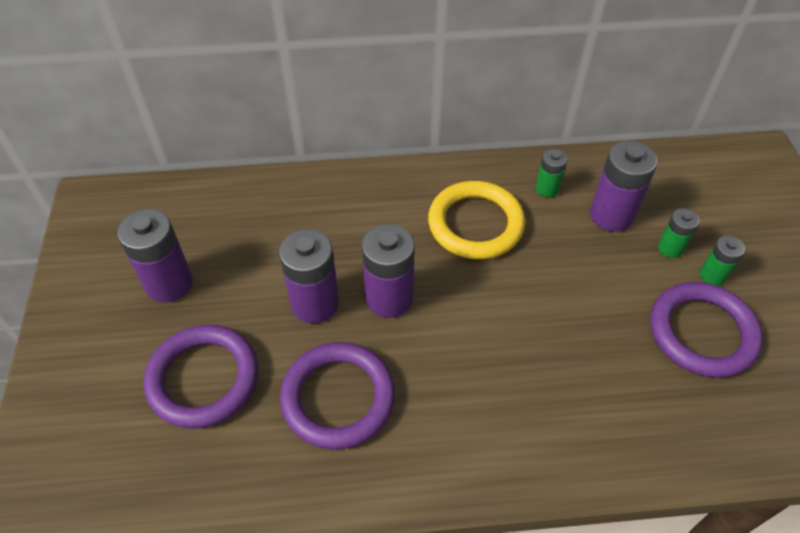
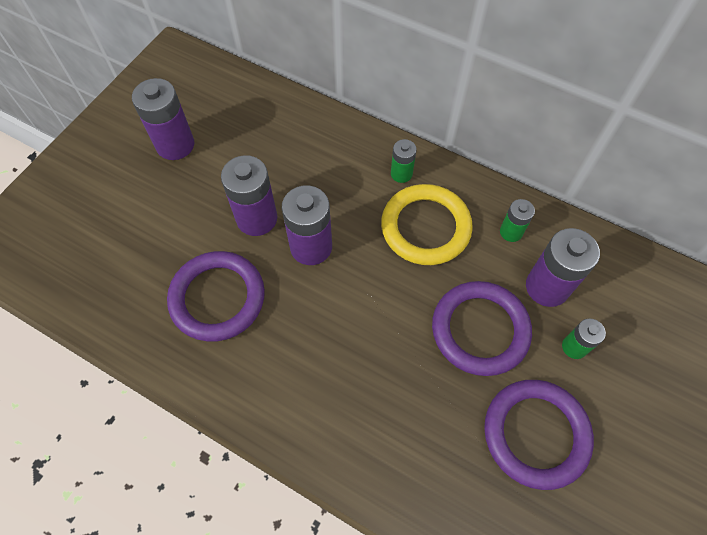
camera: 35 degrees right, 10 degrees up
(203, 379) = (145, 227): purple ring -> purple ring (480, 330)
(712, 275) = (591, 393): green battery -> green battery (401, 174)

